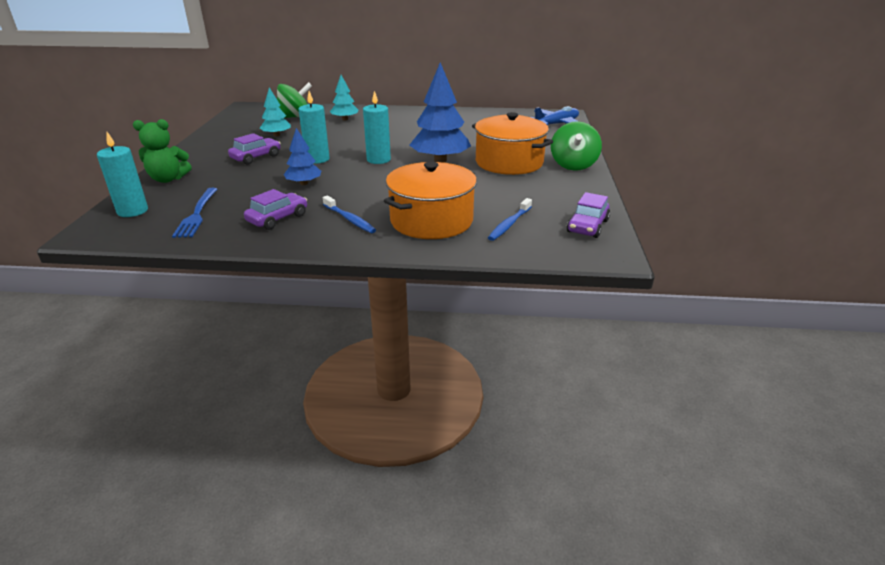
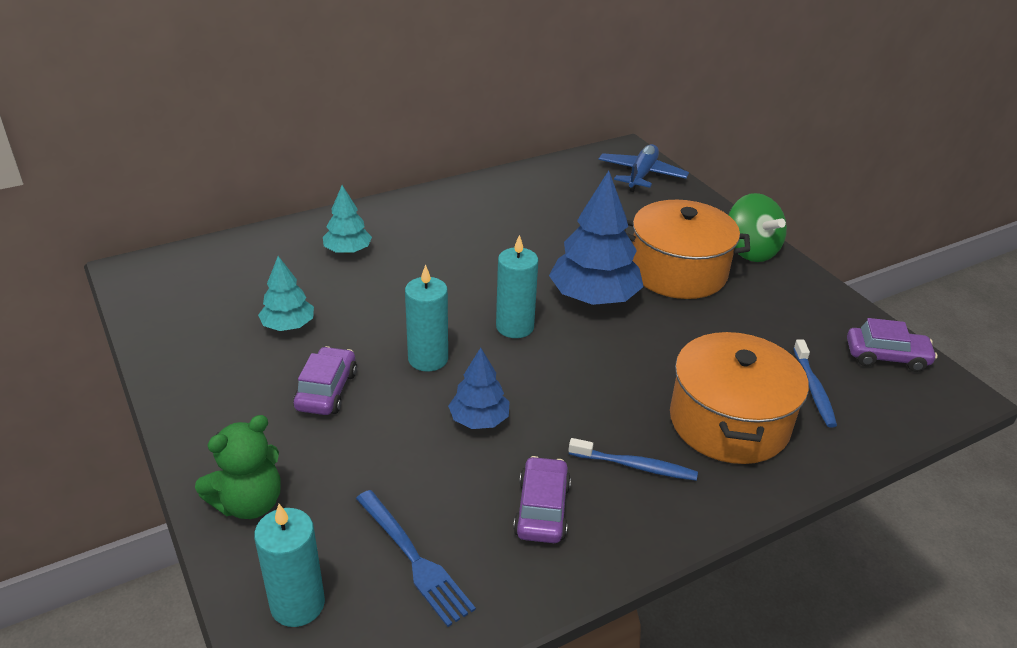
camera: 35 degrees left, 5 degrees up
(295, 117) = (259, 271): green spinning top -> none
(587, 226) = (886, 357): purple car -> purple car turned 75 degrees counterclockwise

